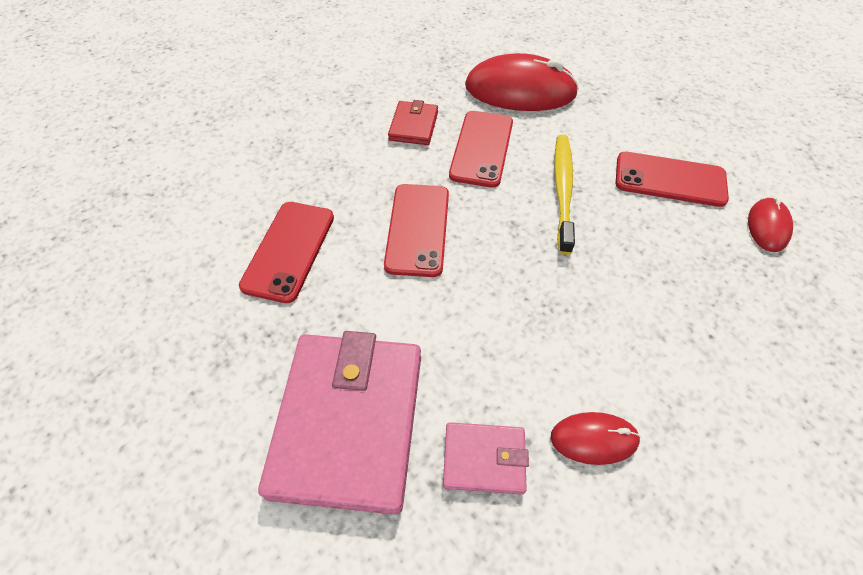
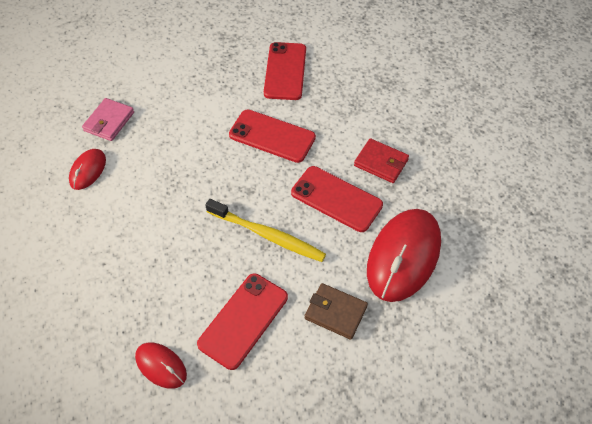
camera: 110 degrees right, 0 degrees up
(289, 250) = (285, 71): red phone -> red phone turned 60 degrees clockwise
(349, 422) = (161, 76): pink wallet -> none
(610, 120) = (335, 312): none -> brown wallet

